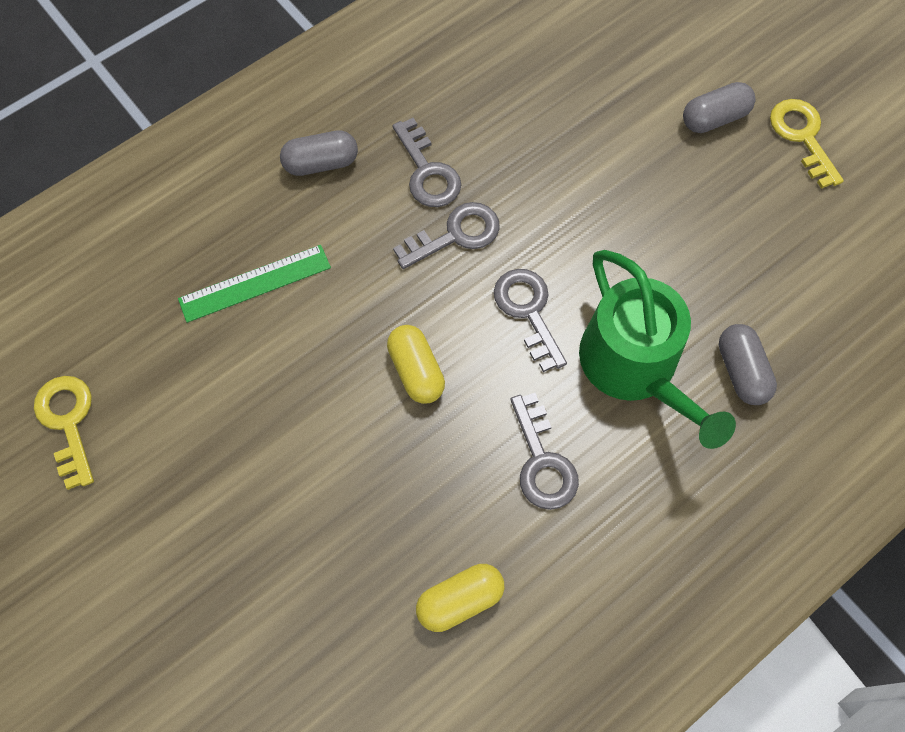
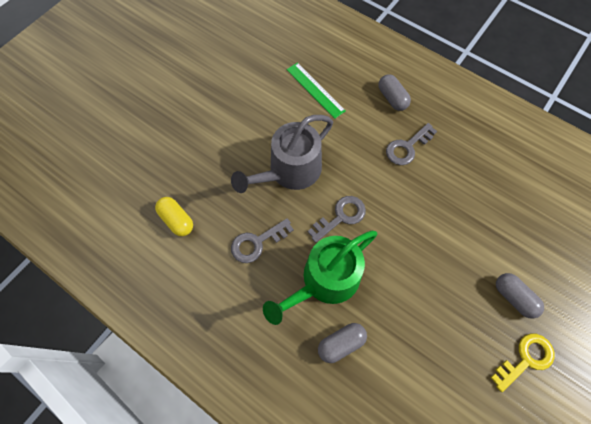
camera: 75 degrees right, 0 degrees up
(68, 422) = (227, 42): yellow key -> none
(416, 371) = (290, 171): yellow capsule -> grey watering can
(456, 235) = (374, 170): grey key -> none

